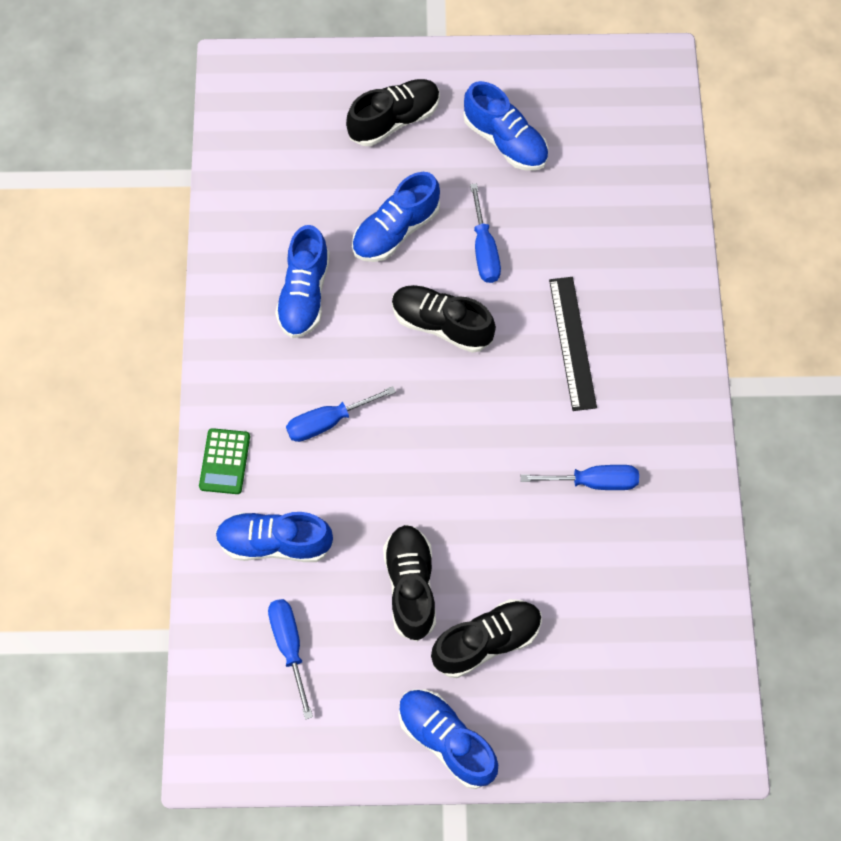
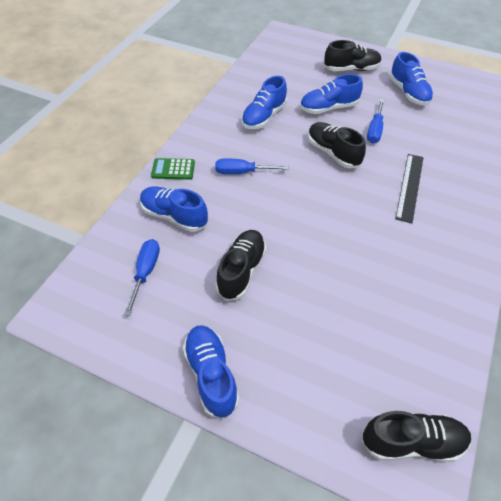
camera: 25 degrees right, 15 degrees down
(224, 461) = (173, 169): green calculator -> green calculator turned 60 degrees clockwise
(486, 642) = (274, 324): black shoe -> black shoe (412, 442)
(593, 482) = (393, 261): blue screwdriver -> none

